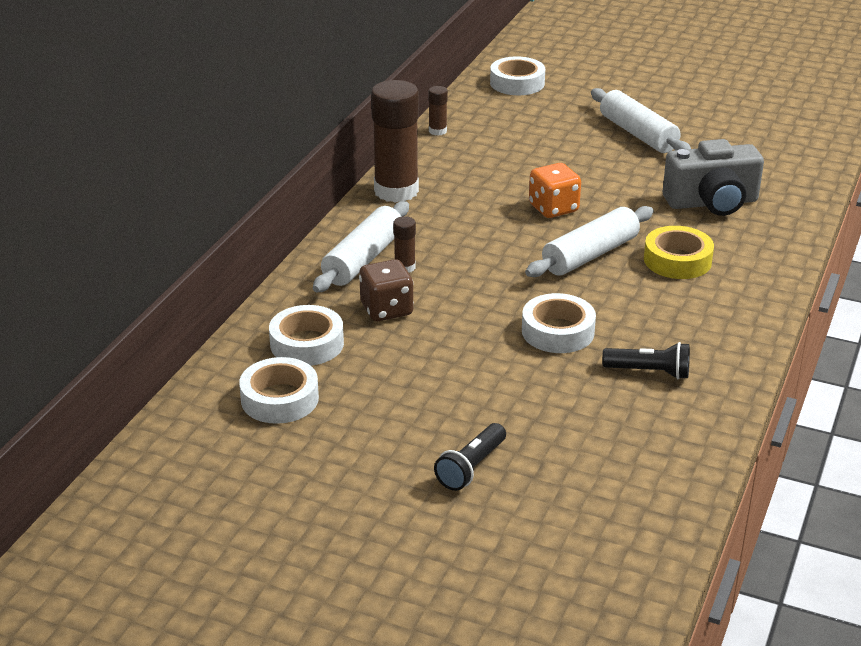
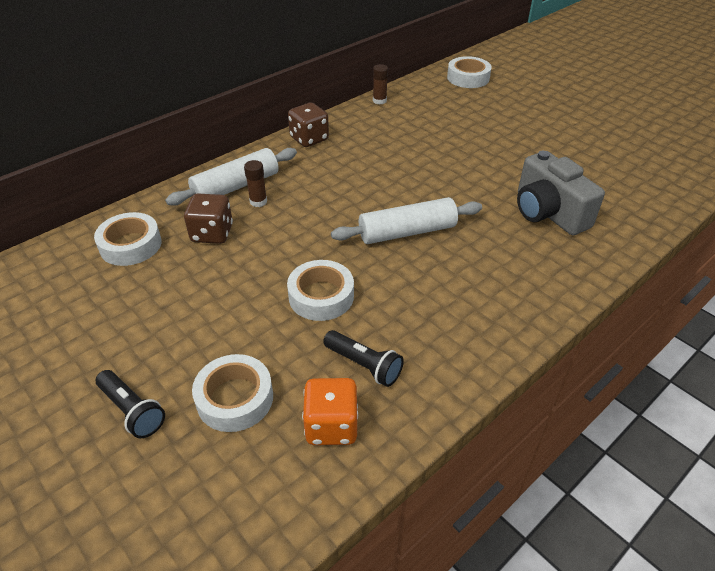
camera: 25 degrees right, 10 degrees up
(280, 399) = (65, 287): white tape -> white tape (235, 398)
(396, 191) = (309, 139): brown glue stick -> brown dice
(471, 468) = (132, 411): black flashlight -> black flashlight turned 105 degrees counterclockwise
(553, 208) = (412, 183): orange dice -> orange dice (331, 426)
(637, 134) = (530, 137): white rolling pin -> none
(677, 260) = (476, 259): yellow tape -> none
(712, 203) = (548, 213): grey camera -> grey camera turned 45 degrees clockwise

